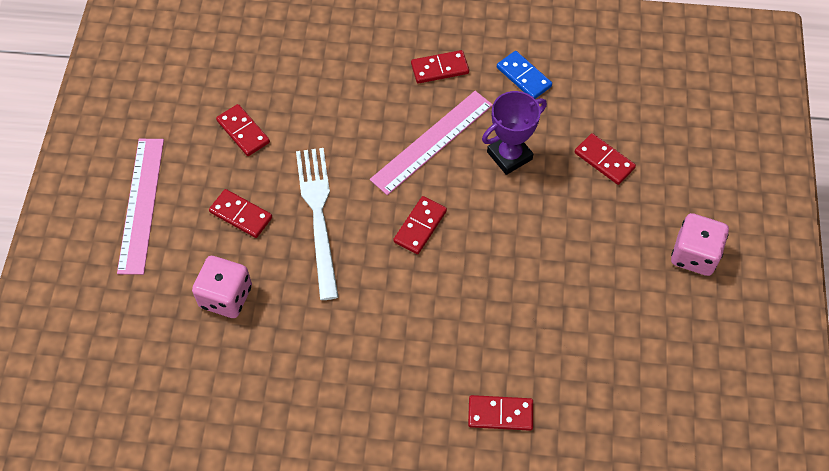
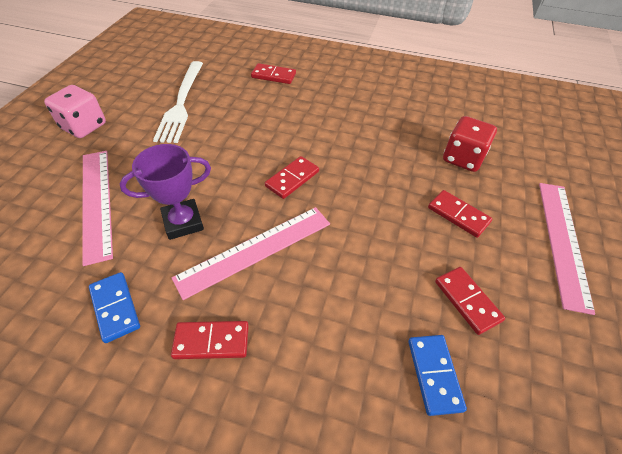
camera: 170 degrees left, 10 degrees down
(226, 297) = (463, 158): pink dice -> red dice
(274, 76) = (434, 374): none -> blue domino
(318, 216) = (383, 202): white fork -> white fork (181, 103)
(604, 160) = (96, 202): red domino -> pink ruler

